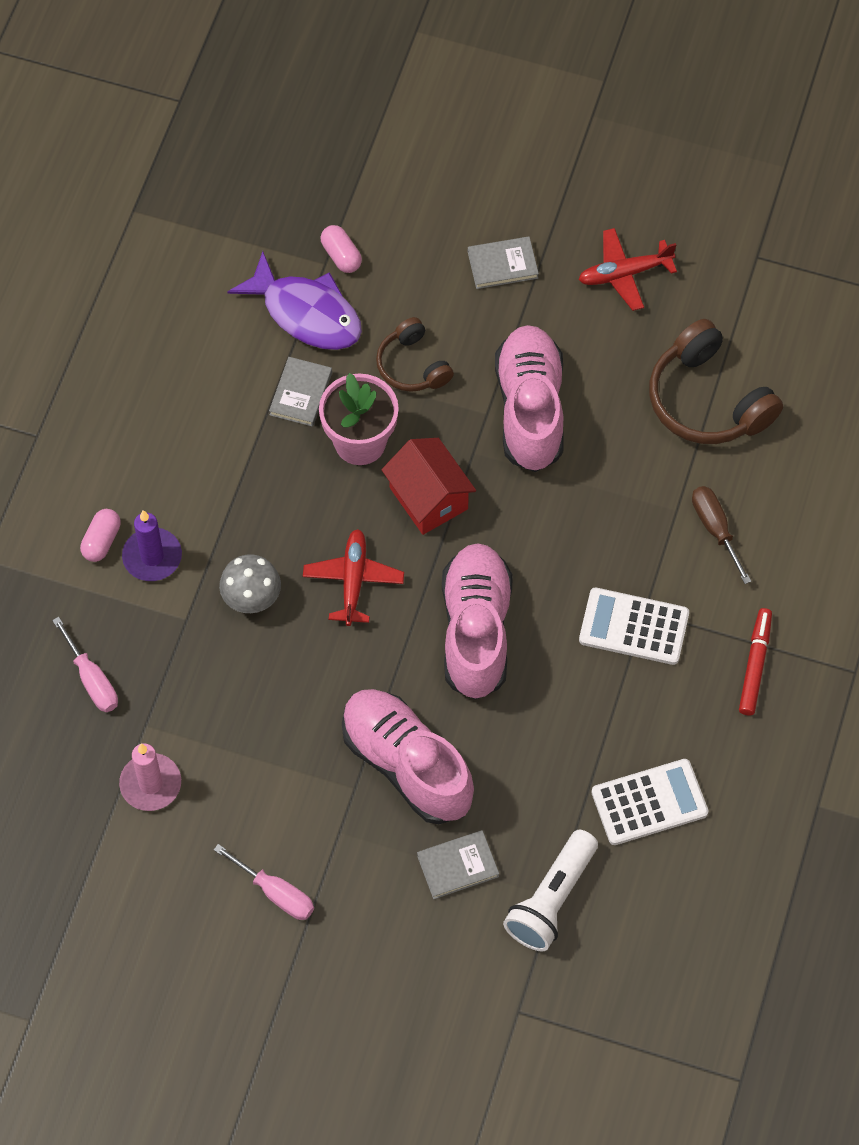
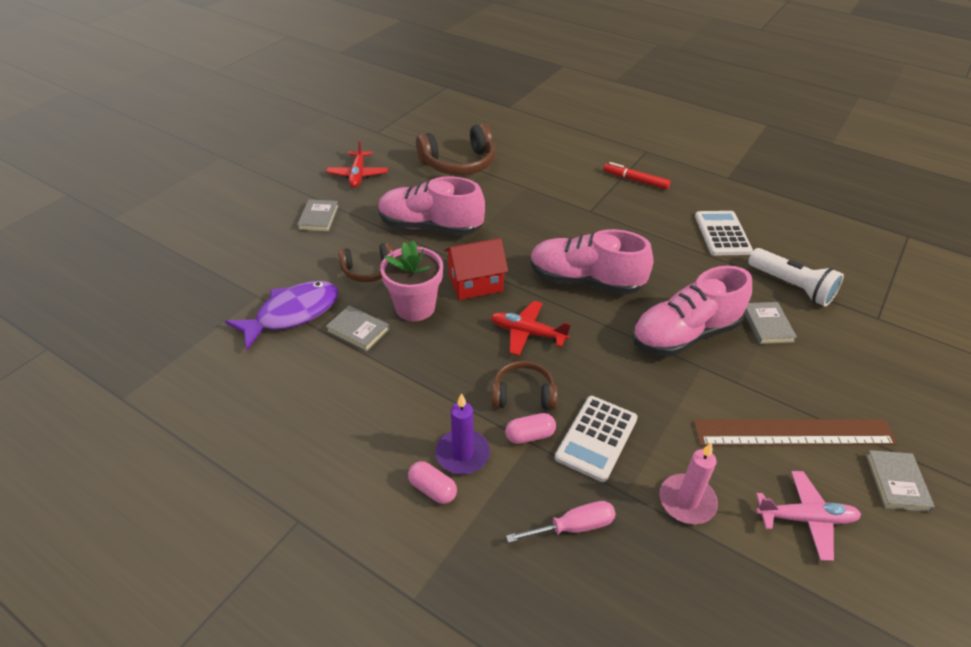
camera: 75 degrees left, 20 degrees down
(159, 902) = (806, 519): none -> pink plane
(232, 1000) = (897, 482): none -> grey book
(251, 597) = (523, 394): grey mushroom -> brown headphones
(276, 893) = (793, 432): pink screwdriver -> brown ruler
(341, 256) = (258, 287): pink capsule -> pink capsule (530, 435)
(634, 627) = (600, 217): white calculator -> white calculator (596, 438)
(715, 529) = (543, 176): brown screwdriver -> none

